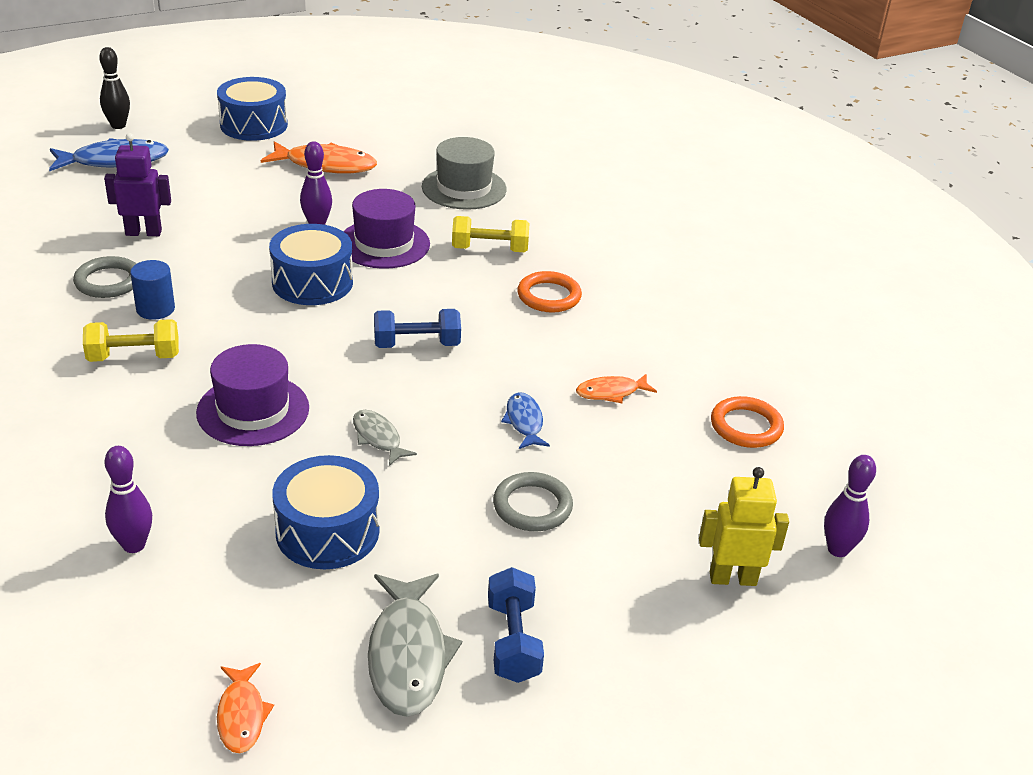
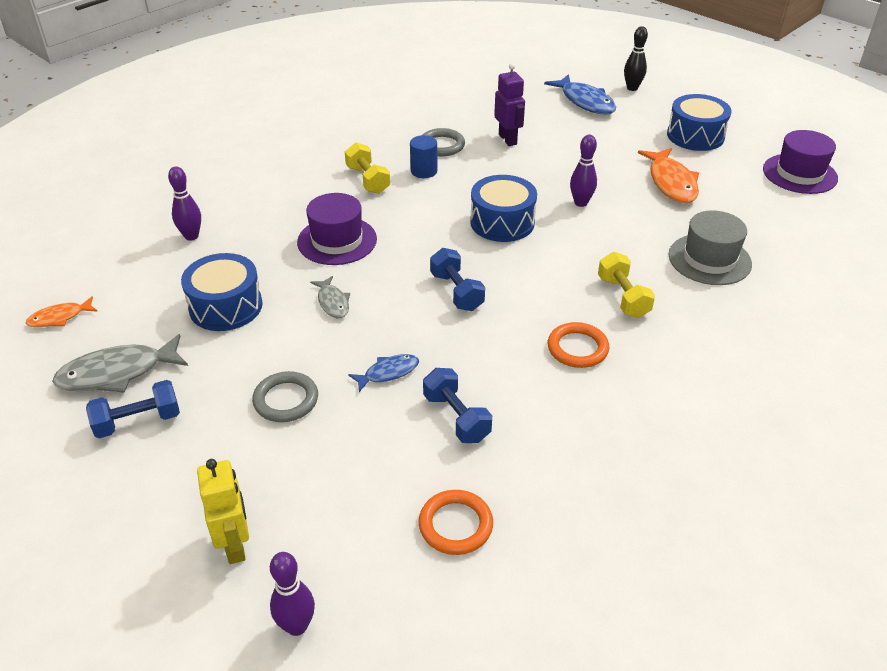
camera: 75 degrees right, 5 degrees up
(378, 438) = (333, 302): grey fish -> grey fish turned 120 degrees clockwise
(384, 244) = (582, 240): purple hat -> purple hat (799, 174)
(611, 392) = (456, 417): orange fish -> blue dumbbell

